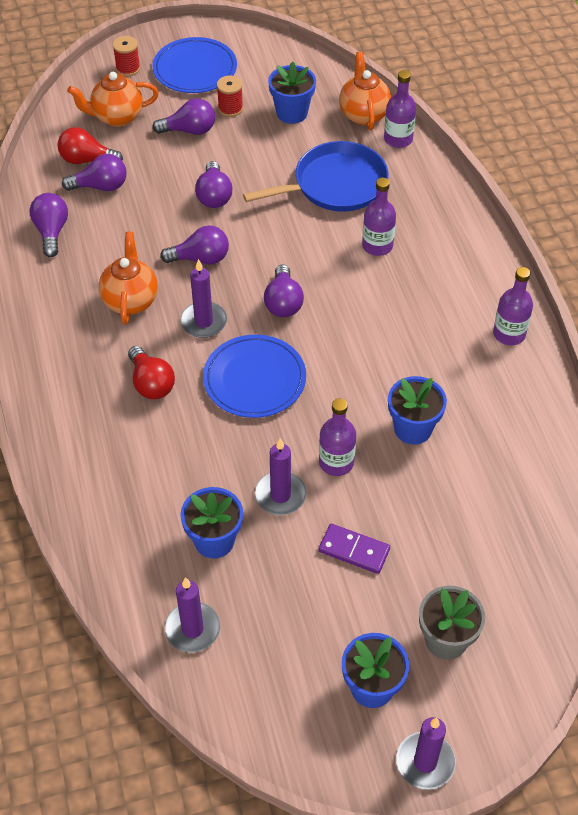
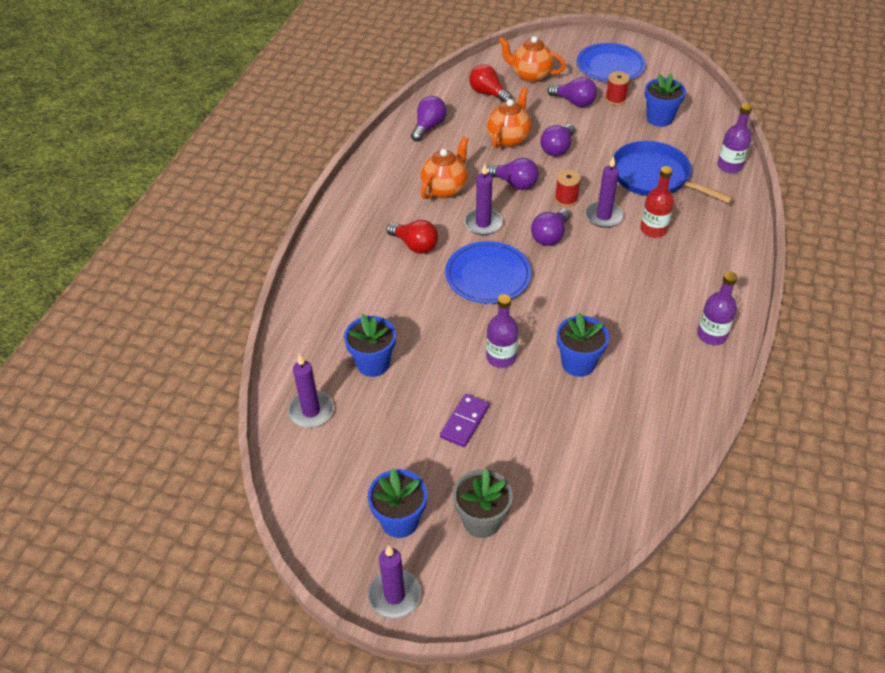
camera: 35 degrees right, 5 degrees down
(101, 186) = (484, 113): purple light bulb -> none
(128, 68) = (563, 49): red spool -> red spool (566, 199)
(151, 383) = (415, 245): red light bulb -> red light bulb turned 60 degrees counterclockwise
(280, 495) = (442, 358): purple candle -> purple candle (603, 216)
(335, 185) = (654, 177): blue pan -> blue pan turned 150 degrees counterclockwise
(354, 550) = (464, 422): purple domino -> purple domino turned 60 degrees clockwise
(363, 114) = (715, 139): orange teapot -> orange teapot (508, 139)
(377, 246) = (653, 229): purple bottle -> red bottle

